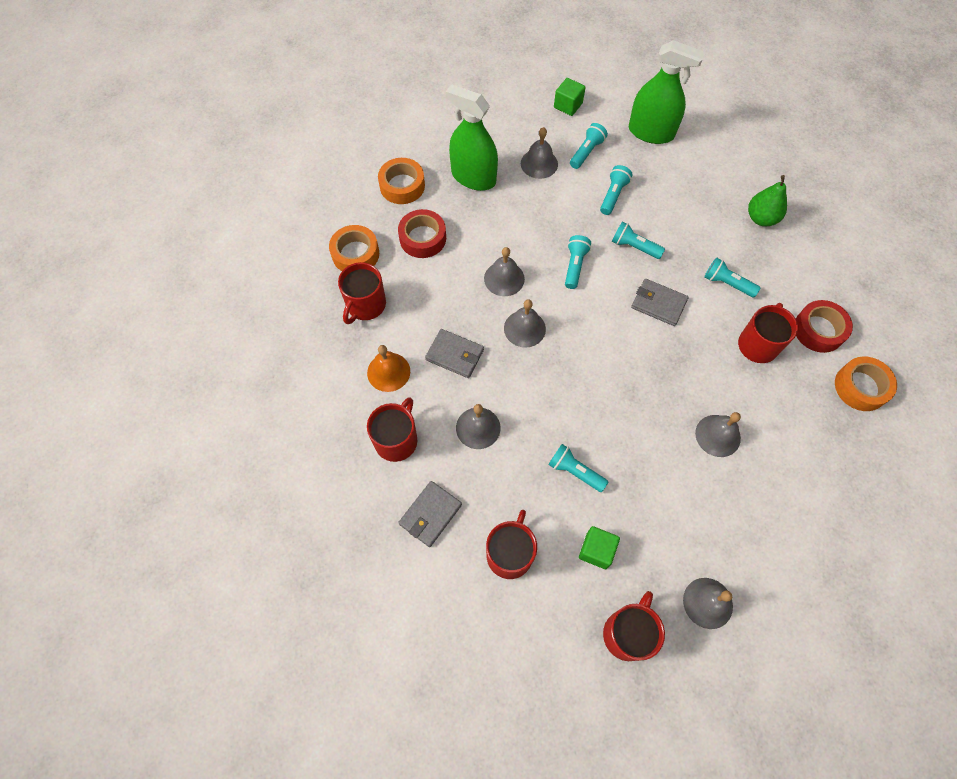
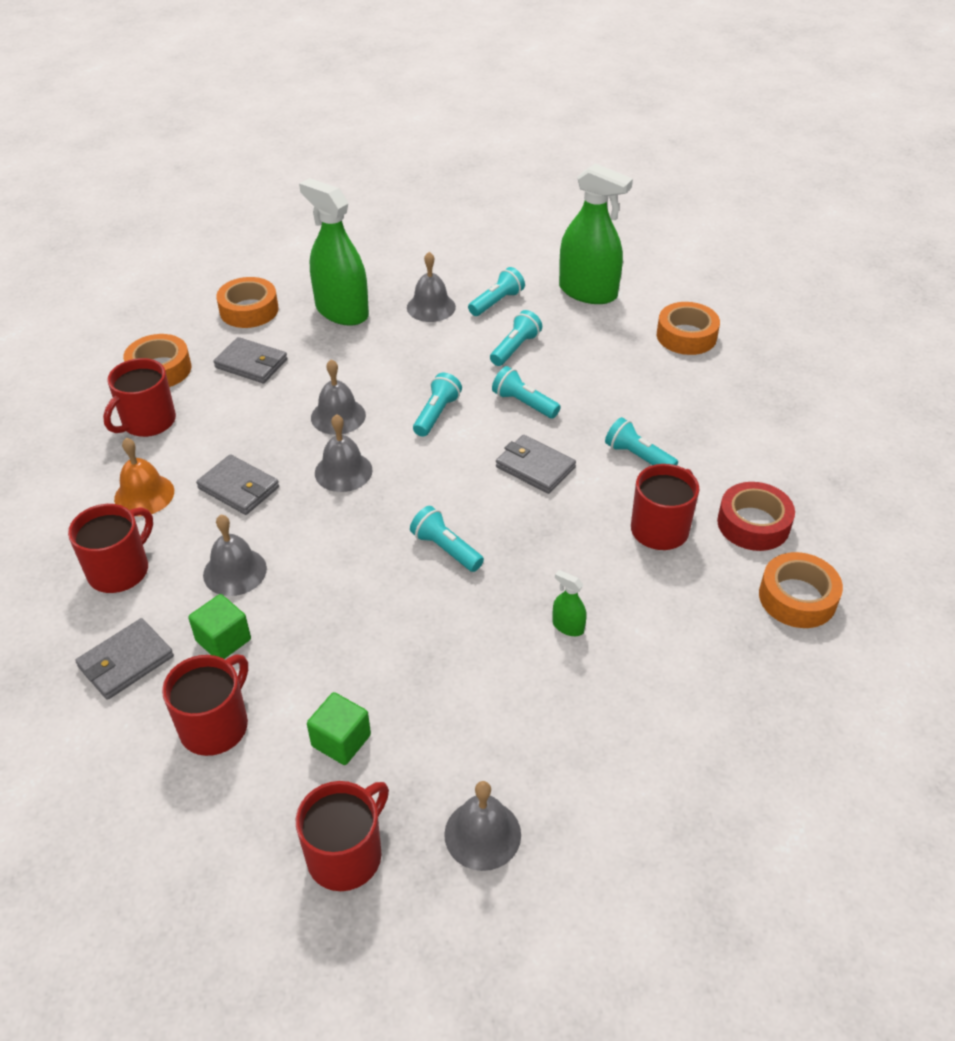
camera: 10 degrees right, 20 degrees down
(422, 238) = (251, 363): red tape -> grey wallet
(568, 105) = (490, 256): green cube -> green cube (223, 640)
(575, 471) = (347, 640): turquoise flashlight -> turquoise flashlight (446, 549)
(718, 435) = (568, 626): grey bell -> green spray bottle
(733, 166) = (686, 336): none -> orange tape
(761, 218) = (707, 393): green pear -> none

